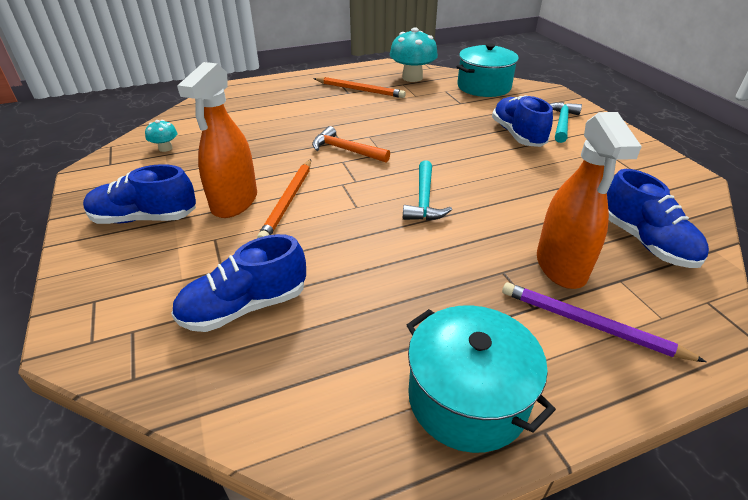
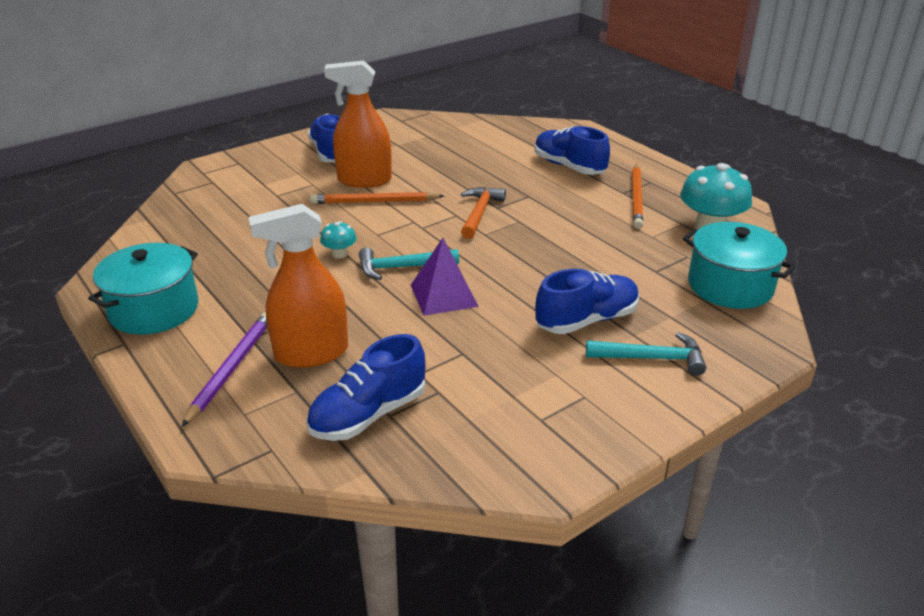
camera: 75 degrees right, 5 degrees down
(165, 148) = (436, 133): turquoise mushroom -> turquoise mushroom (339, 254)
(245, 307) = (238, 212): blue shoe -> blue shoe (569, 167)
(475, 185) = (443, 295): none -> purple pyramid

